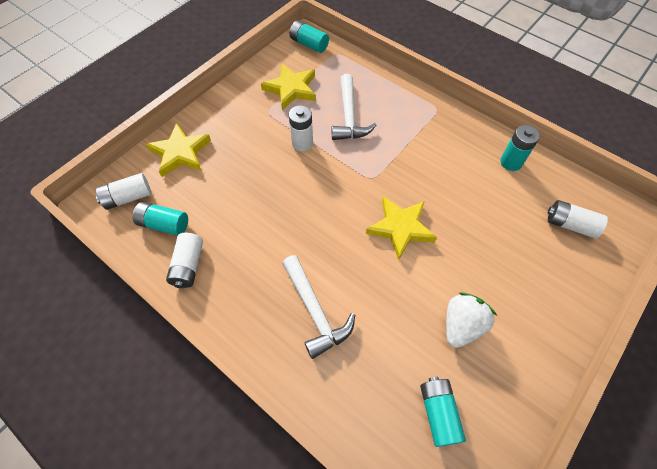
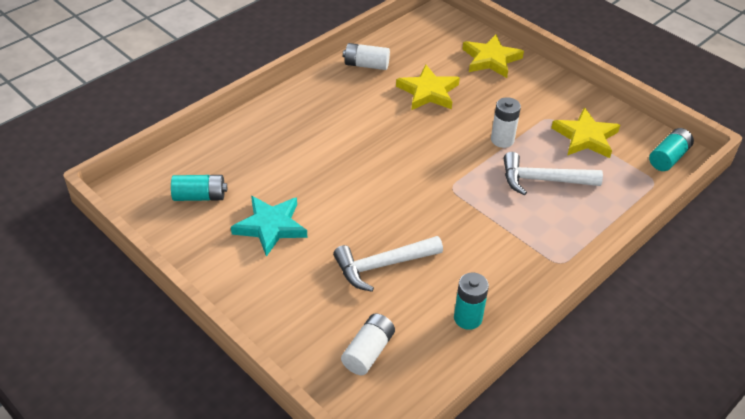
camera: 95 degrees right, 15 degrees down
(128, 197) = (440, 32): white battery -> none
(164, 224) = (410, 51): turquoise battery -> none
(315, 311) = (308, 134): white hammer -> white hammer (382, 266)
(400, 228) = (385, 201): yellow star -> yellow star (428, 92)
(461, 325) = (271, 227): white strawberry -> turquoise star

